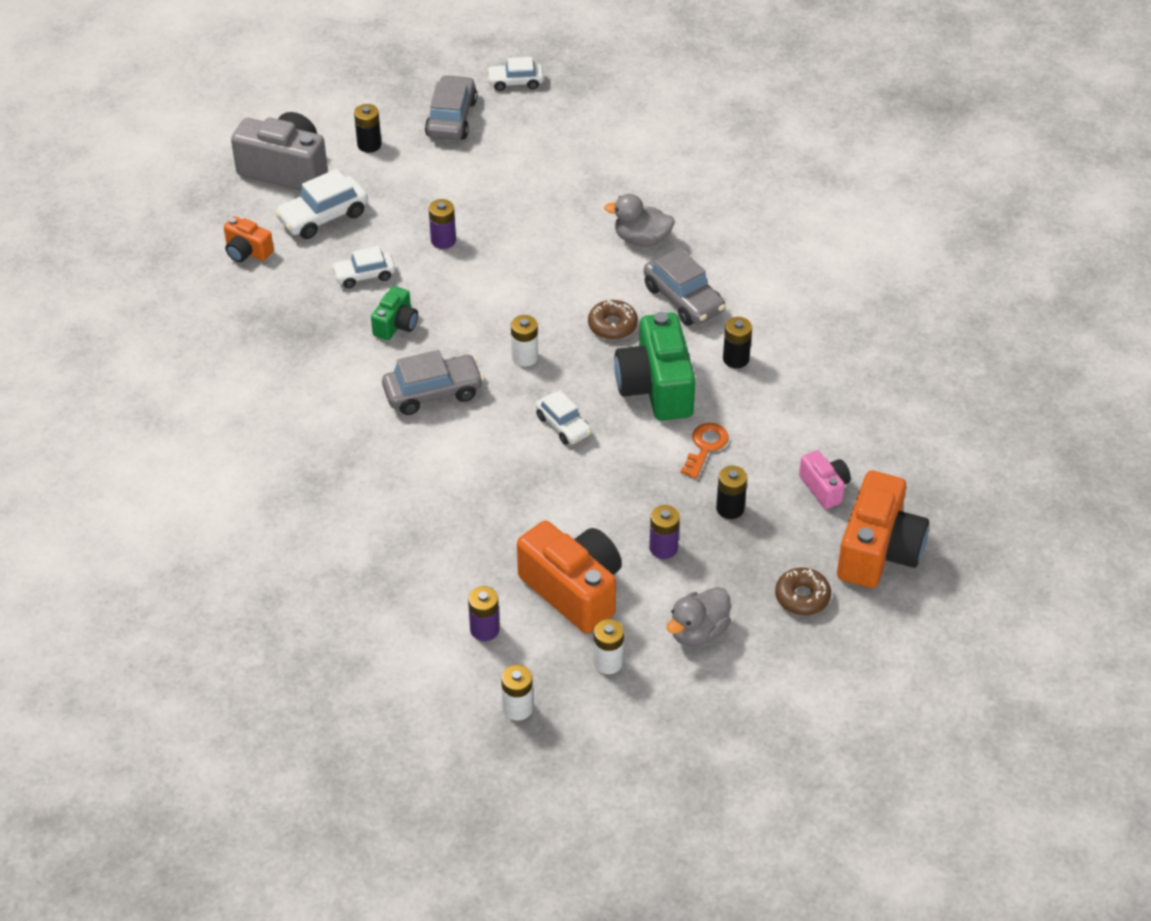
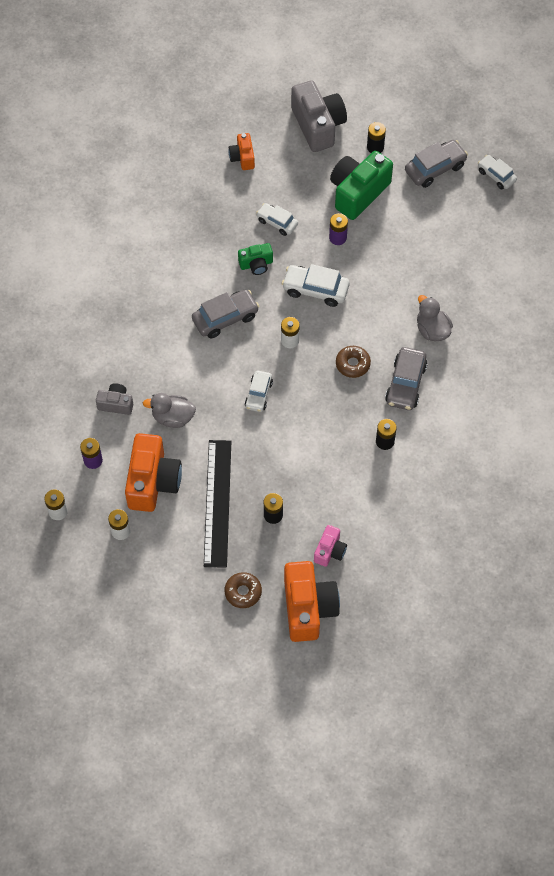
camera: 50 degrees right, 15 degrees up
(323, 217) = (300, 170): white car -> white car (315, 290)
(433, 392) = (225, 318): grey car -> grey car turned 60 degrees counterclockwise
(433, 560) = (116, 404): none -> grey camera
(656, 387) = (327, 418): green camera -> green camera (358, 192)
(663, 548) = (217, 503): purple battery -> black ruler
(698, 632) = (176, 559): grey duck -> grey duck (173, 417)
(705, 447) = (305, 472): orange key -> none
(878, 551) = (308, 608): orange camera -> orange camera turned 75 degrees counterclockwise

